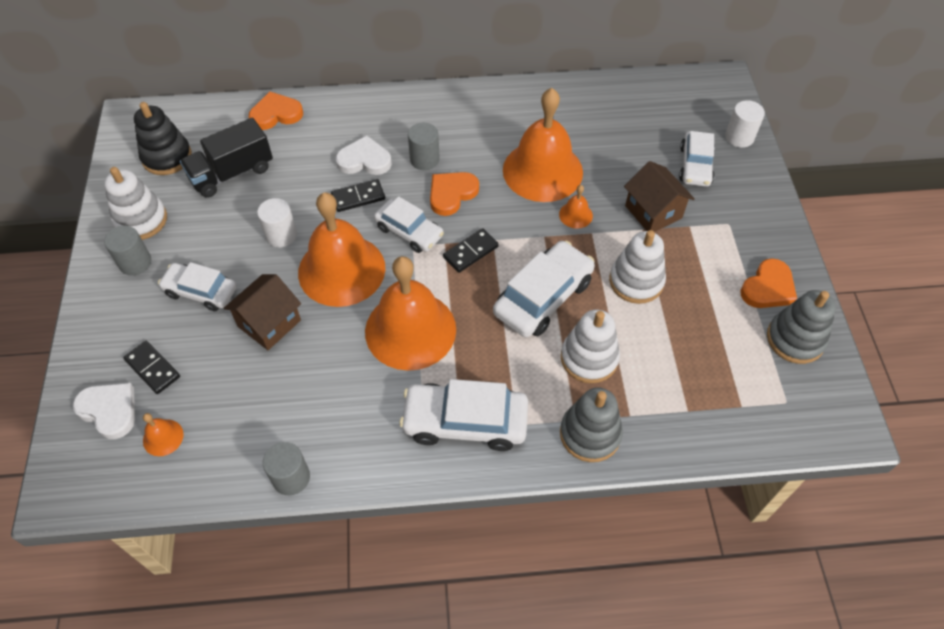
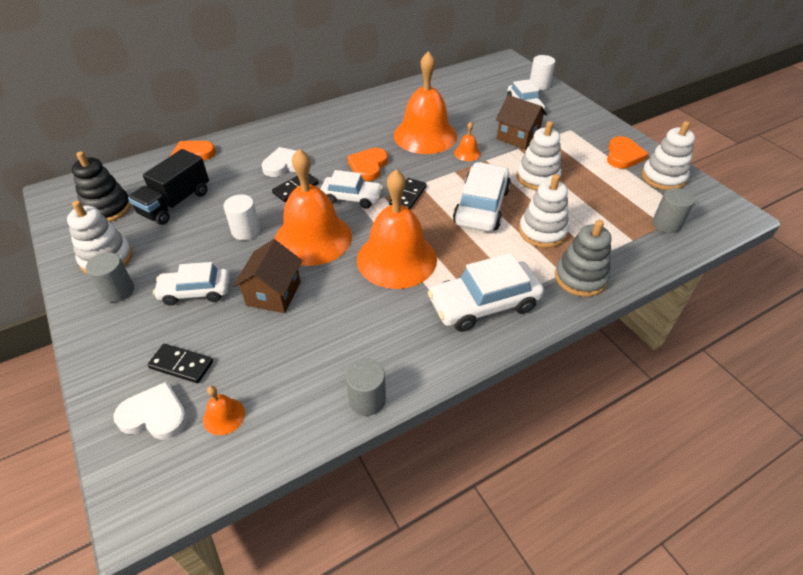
camera: 25 degrees left, 10 degrees down
(424, 159) = (333, 152): grey cylinder -> grey cylinder (666, 224)
(795, 339) = (663, 177): grey stacking toy -> white stacking toy

